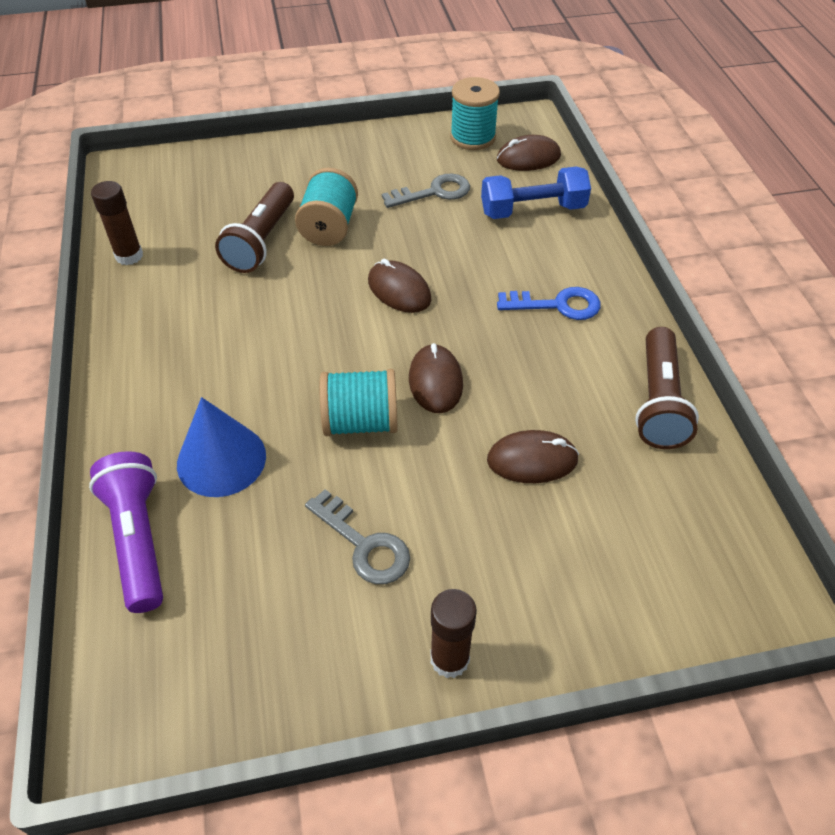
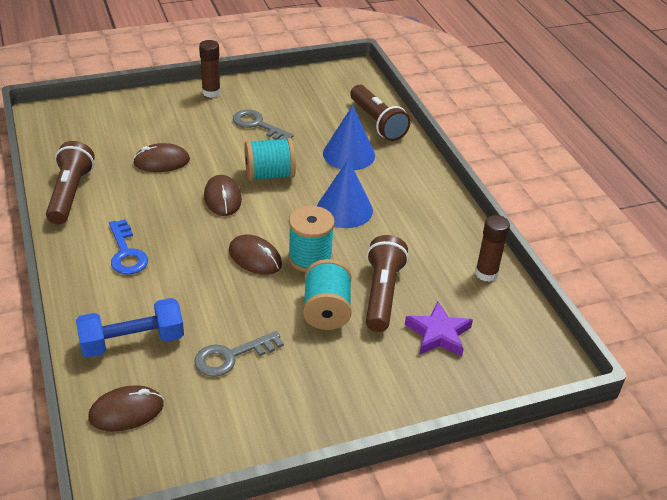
camera: 170 degrees right, 10 degrees down
(138, 539) = (377, 122): purple flashlight -> brown flashlight
(221, 199) = (438, 334): none -> purple star
(265, 353) = (344, 209): none -> blue cone
(473, 137) = (189, 439): turquoise spool -> turquoise spool (310, 258)
(557, 305) = (126, 253): blue key -> blue key turned 105 degrees counterclockwise

